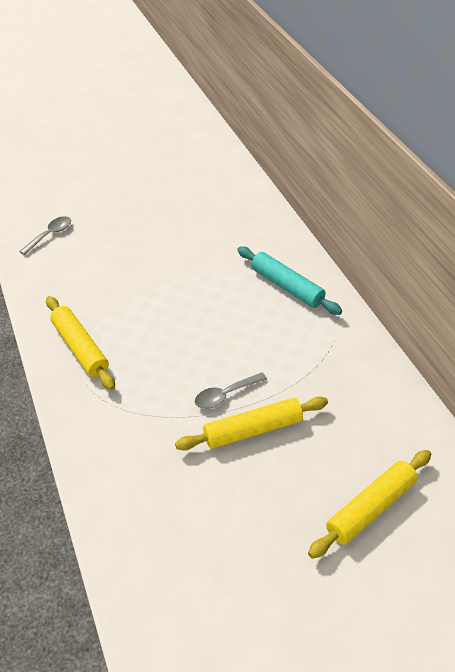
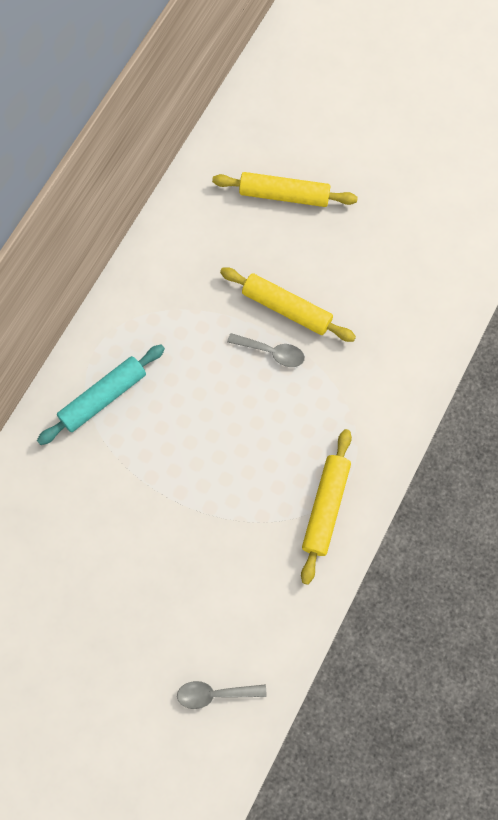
camera: 130 degrees left, 25 degrees up
(286, 287) = (103, 397): turquoise rolling pin -> turquoise rolling pin turned 45 degrees clockwise

